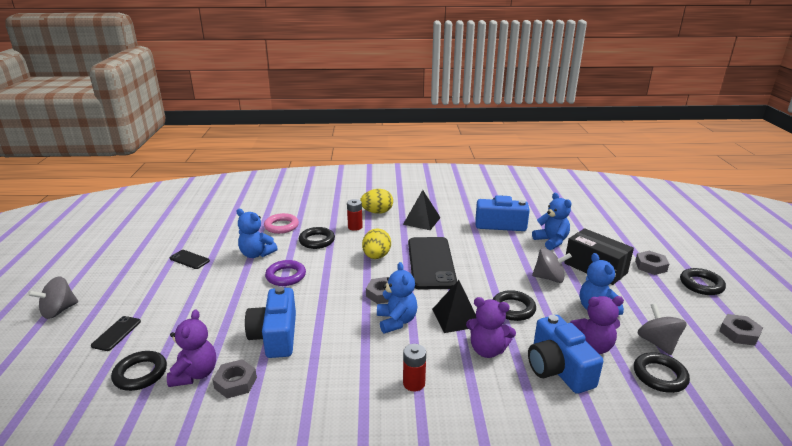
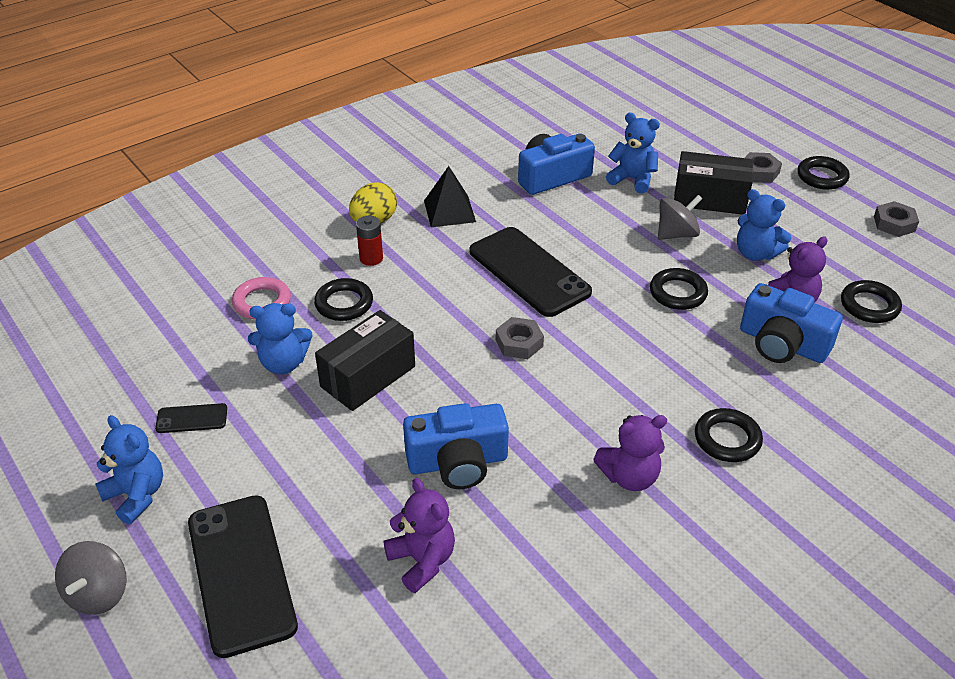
camera: 35 degrees left, 15 degrees up
(116, 333) = (241, 573): black phone -> black phone, size x2.23
(140, 374) = (352, 600): black ring -> black ring (727, 439)
(235, 383) = (483, 542): grey nut -> none
(275, 336) = (458, 462): blue camera -> blue camera turned 60 degrees counterclockwise
(286, 276) = (368, 376): purple ring -> black box
(376, 256) = (452, 292): yellow egg -> none
(396, 321) = (574, 371): blue teddy bear -> blue teddy bear (136, 495)
(414, 383) = (670, 434): red battery -> none
(456, 317) = (632, 333): black pyramid -> none
(487, 350) = (701, 357): purple teddy bear -> purple teddy bear (629, 477)
(657, 343) = (839, 269): grey spinning top -> none

